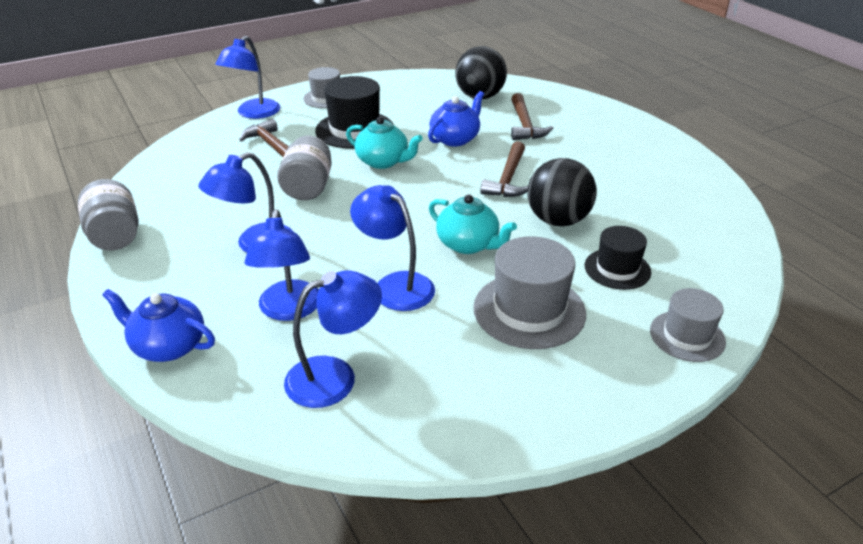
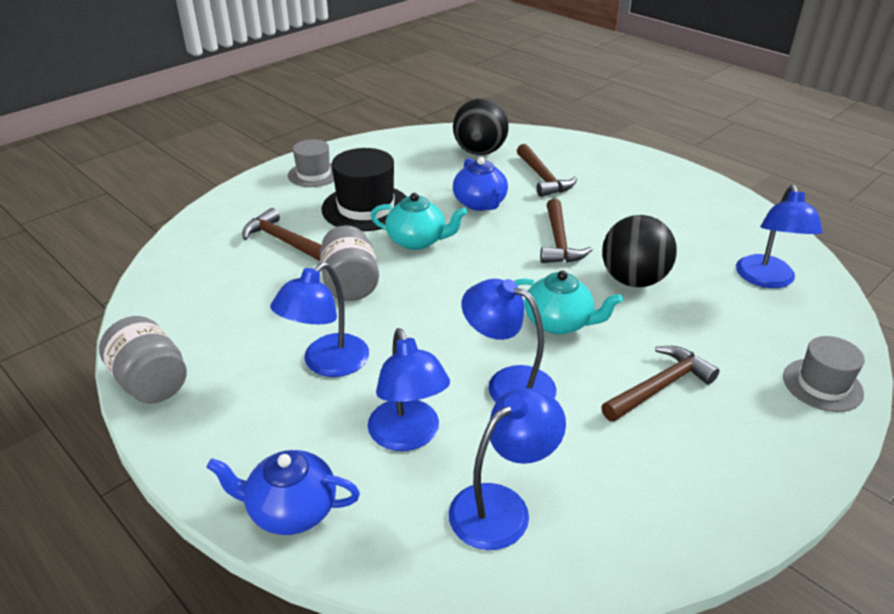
camera: 15 degrees left, 0 degrees up
(253, 113) = (239, 203): blue lamp -> blue lamp (767, 280)
(455, 139) = (480, 203): blue teapot -> blue teapot turned 135 degrees clockwise
(529, 310) = (660, 386): grey hat -> brown hammer
(617, 269) = (719, 324): black hat -> none

